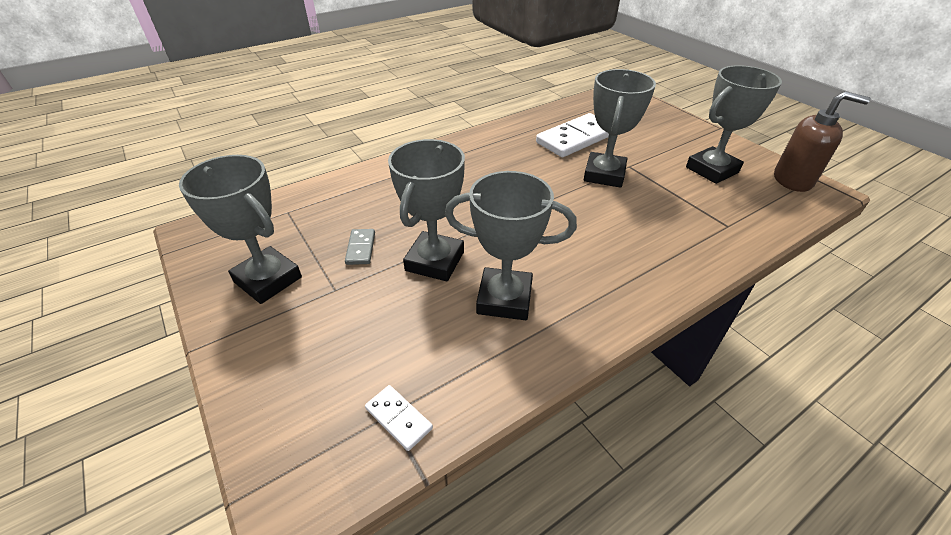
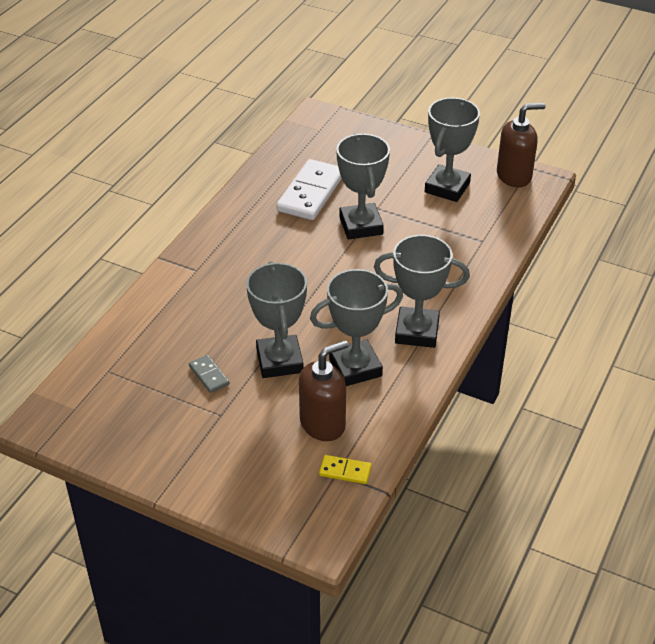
camera: 30 degrees left, 0 degrees up
(268, 279) = (158, 431): grey trophy -> grey trophy (417, 332)
(399, 418) = (345, 471): white domino -> yellow domino
(422, 346) = (323, 424): none -> brown soap dispenser

